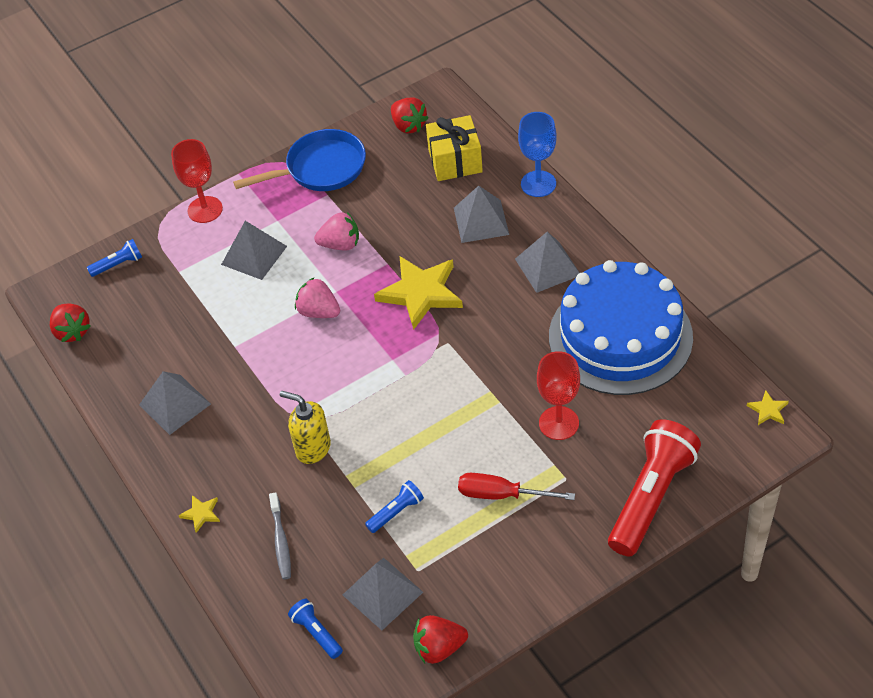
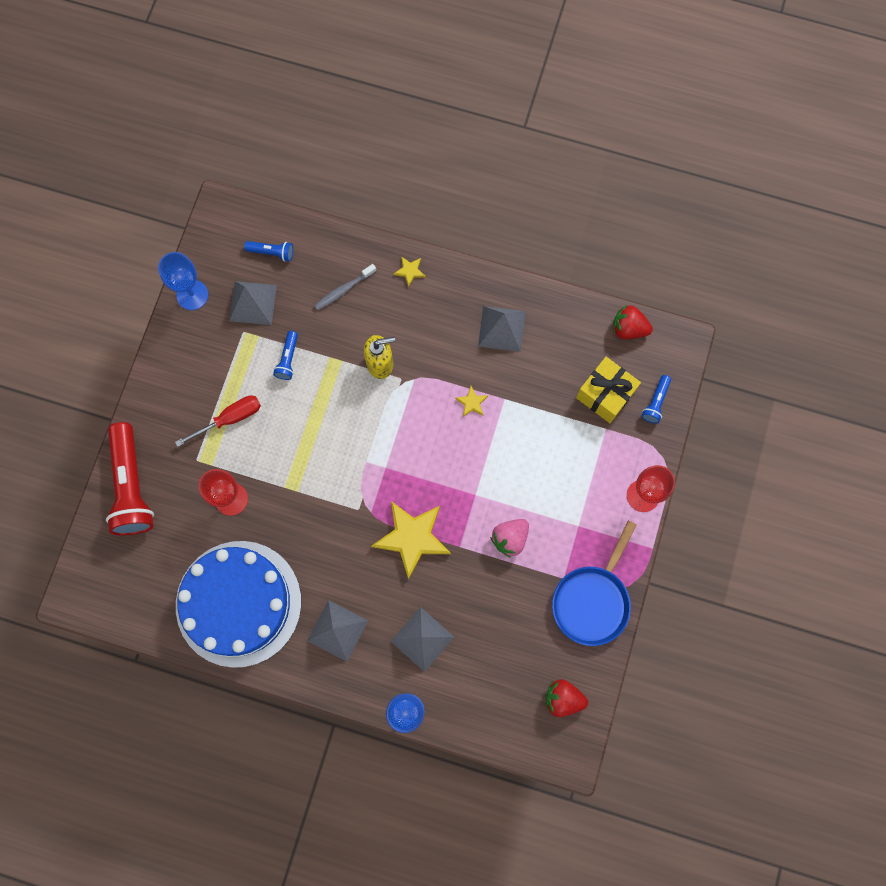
camera: 135 degrees right, 25 degrees up
(254, 255) = (565, 482): grey pyramid -> none
(281, 541) = (344, 290): grey toothbrush -> grey toothbrush turned 75 degrees counterclockwise
(319, 311) = (472, 469): pink strawberry -> none
(439, 648) = (192, 295): red strawberry -> blue goblet
(455, 161) = (493, 687): yellow gift -> yellow gift (605, 394)
(768, 410) = (94, 613): yellow star -> yellow star (471, 402)

